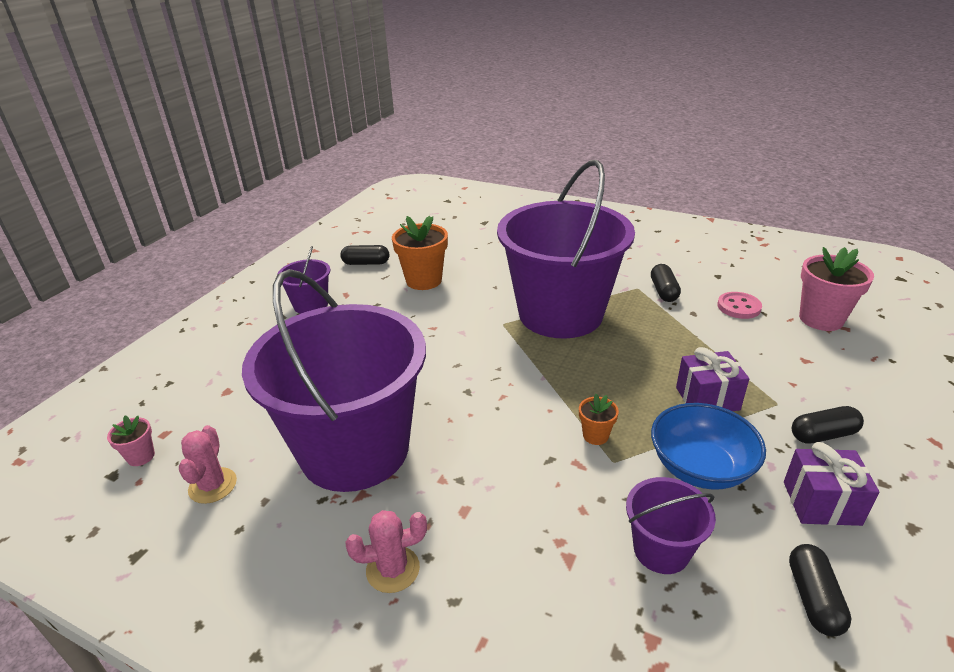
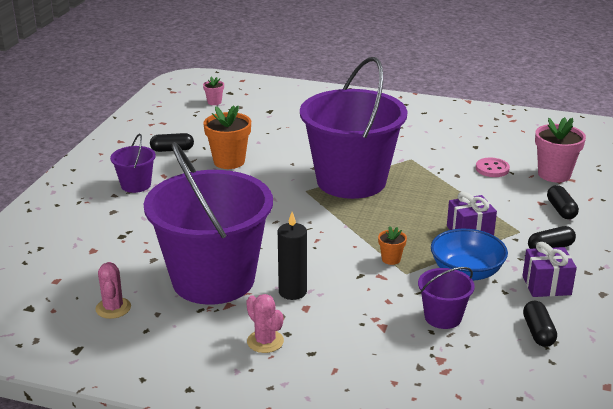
camera: 10 degrees left, 5 degrees down
(141, 456) = (46, 295): pink flower pot -> pink flower pot (214, 102)
(393, 569) = (265, 341): pink cactus -> pink cactus turned 75 degrees clockwise
(452, 480) = (292, 292): none -> black candle
(663, 291) = (432, 160): black capsule -> black capsule (561, 210)

